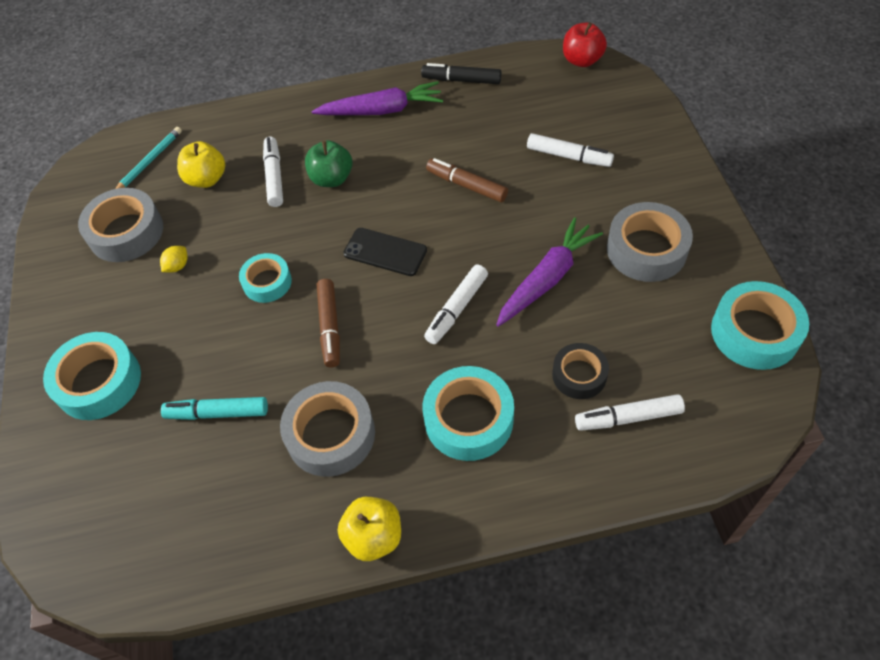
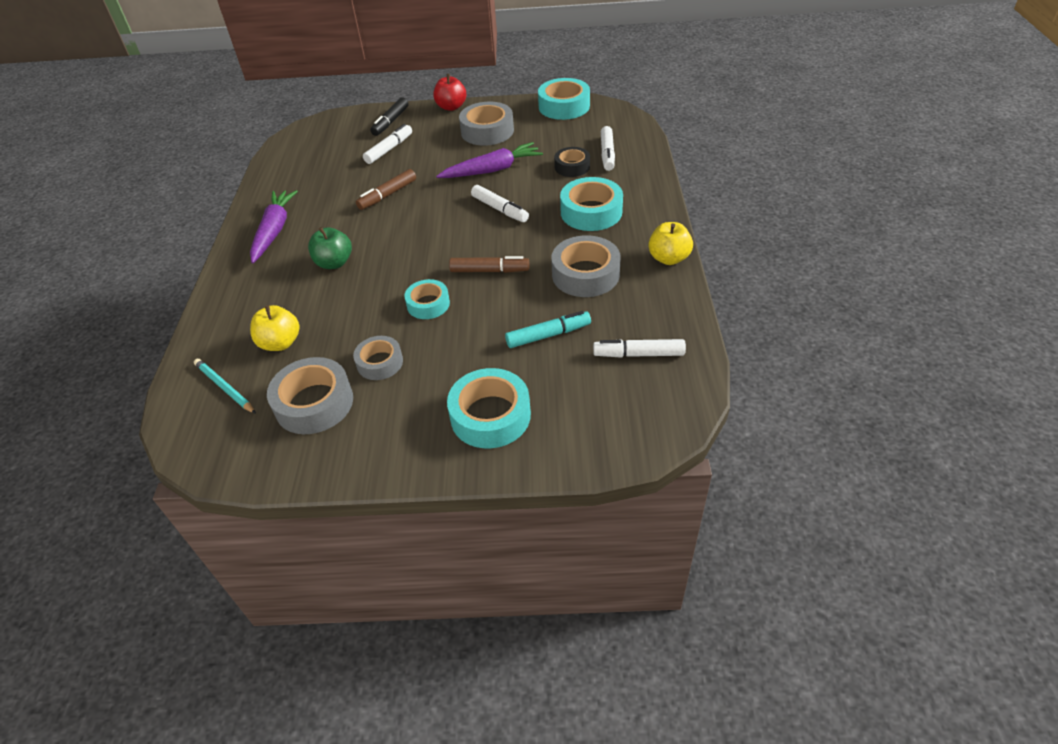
camera: 80 degrees left, 10 degrees down
(177, 266) = (380, 363): yellow lemon -> grey tape
(217, 413) = (548, 335): turquoise marker -> turquoise marker turned 120 degrees counterclockwise
(274, 176) = (308, 297): white marker -> white marker (638, 354)
(385, 252) = (430, 238): black phone -> none
(461, 80) = (273, 187): black marker -> black marker (390, 122)
(547, 279) = (492, 170): purple carrot -> purple carrot turned 105 degrees clockwise
(582, 60) = (299, 133): red apple -> red apple (451, 107)

